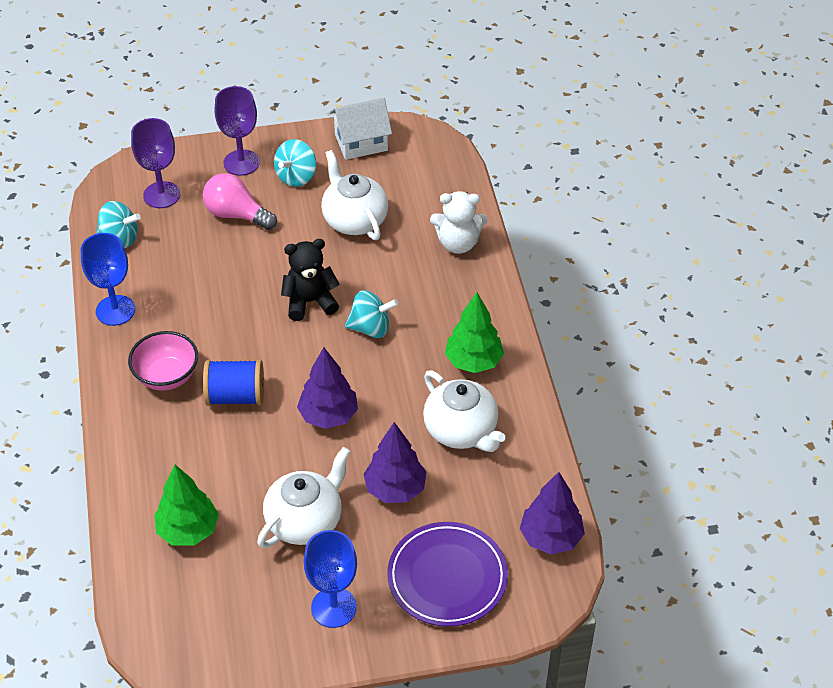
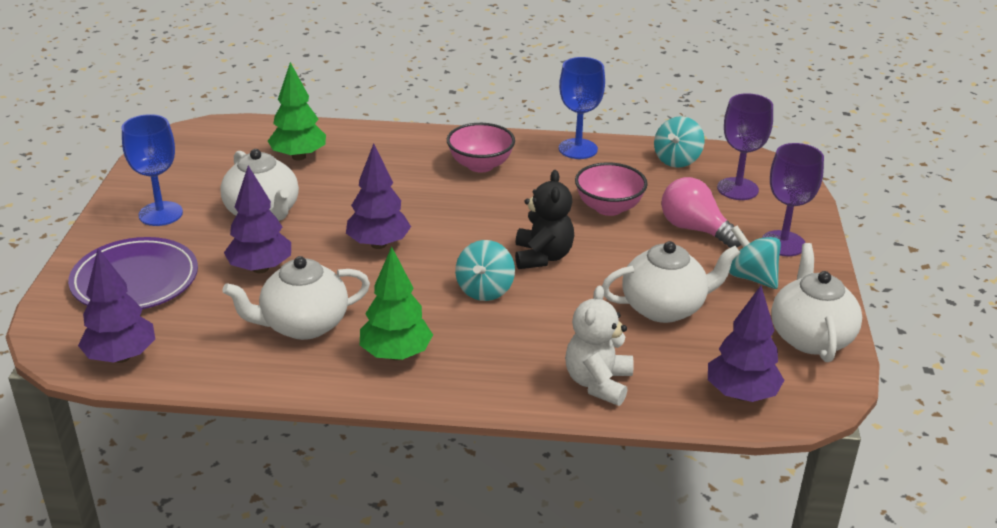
camera: 105 degrees right, 15 degrees down
(218, 272) = (608, 208): none -> pink bowl
(235, 396) = (435, 197): blue spool -> none
(236, 214) = (695, 229): pink light bulb -> pink light bulb turned 90 degrees counterclockwise
(361, 142) = (810, 337): white house -> white teapot
(439, 172) = (741, 394): none -> purple tree

